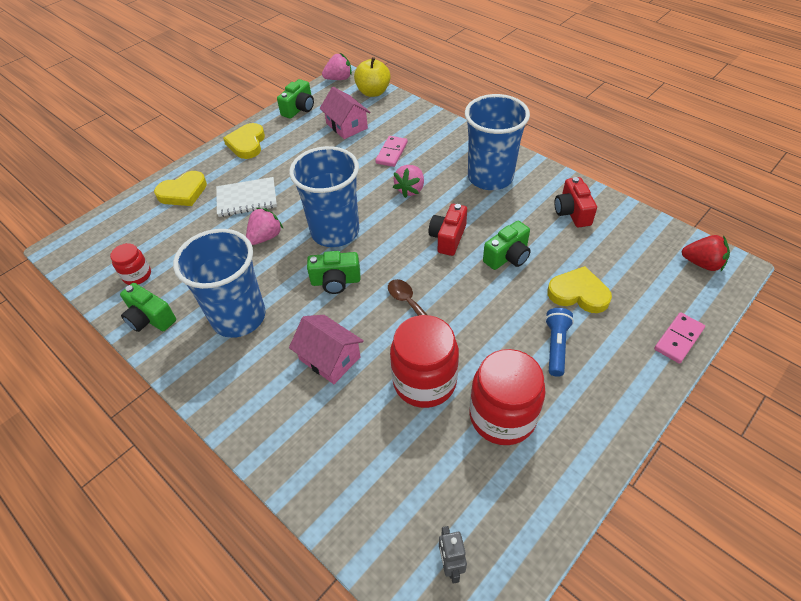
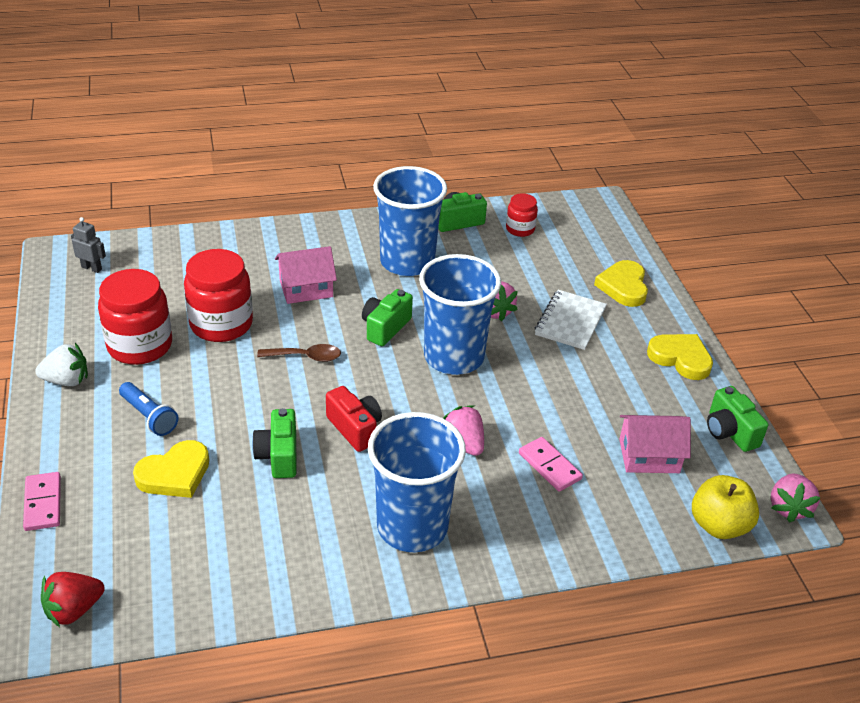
camera: 120 degrees right, 10 degrees down
(572, 212) = (274, 558): red camera -> none
(587, 431) = (66, 380): none -> white strawberry

